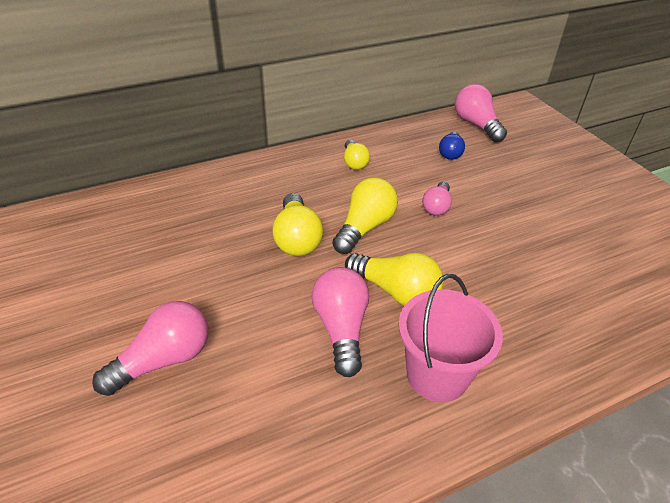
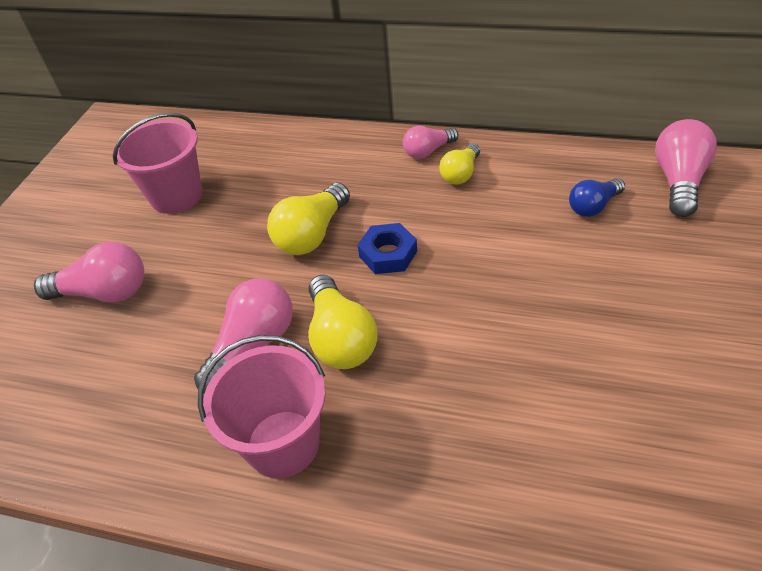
camera: 45 degrees right, 5 degrees up
(144, 259) = (176, 196): none -> pink bucket
(365, 227) = (388, 254): yellow light bulb -> blue nut
(436, 206) = (494, 266): pink light bulb -> pink light bulb (428, 151)

